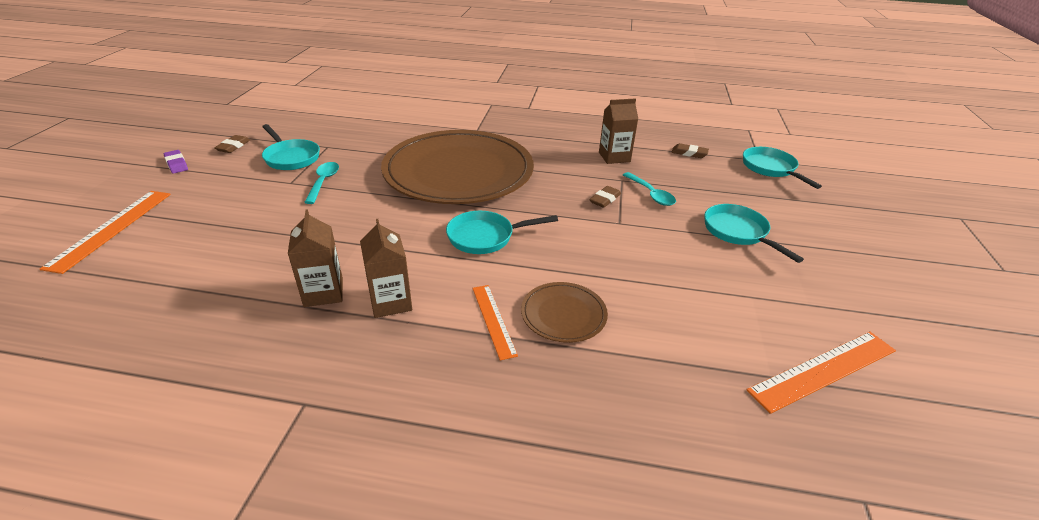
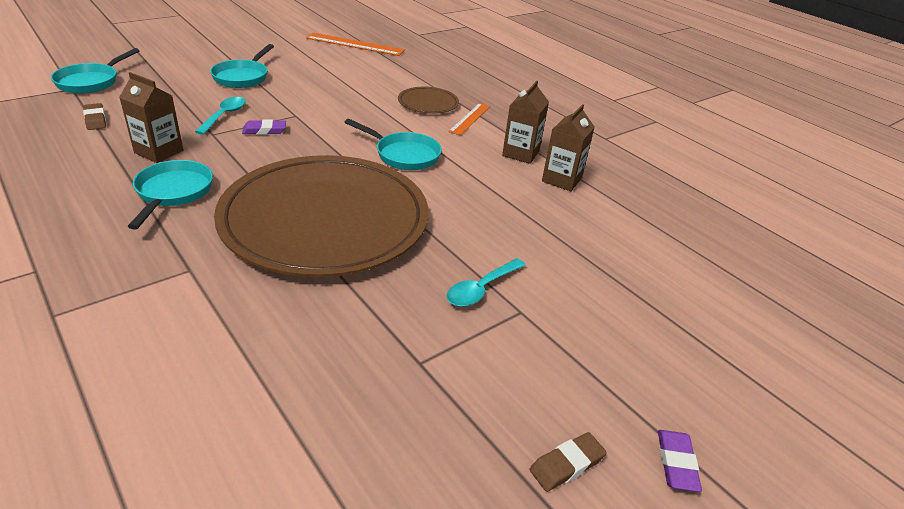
camera: 140 degrees left, 0 degrees up
(111, 228) = (756, 349): orange ruler -> none
(291, 157) = (490, 366): turquoise pan -> turquoise pan (173, 193)
(605, 199) = (264, 130): brown eraser -> purple eraser

